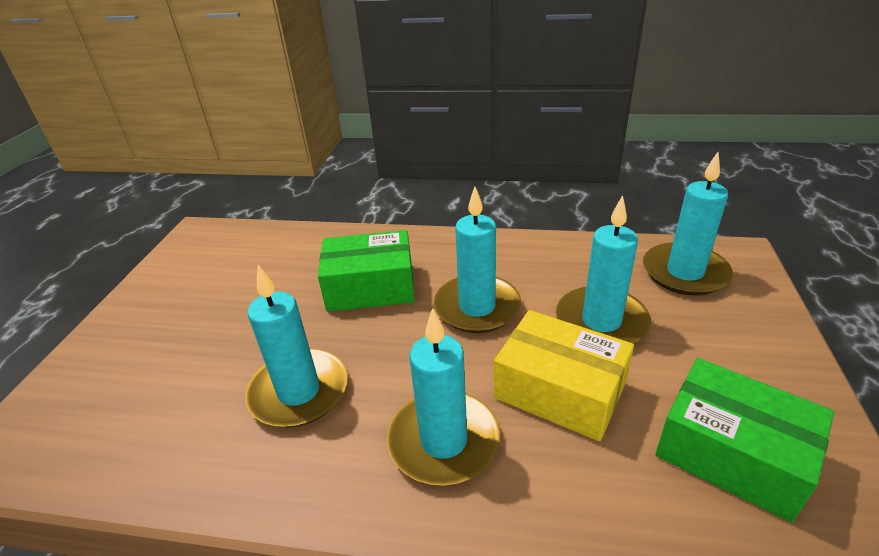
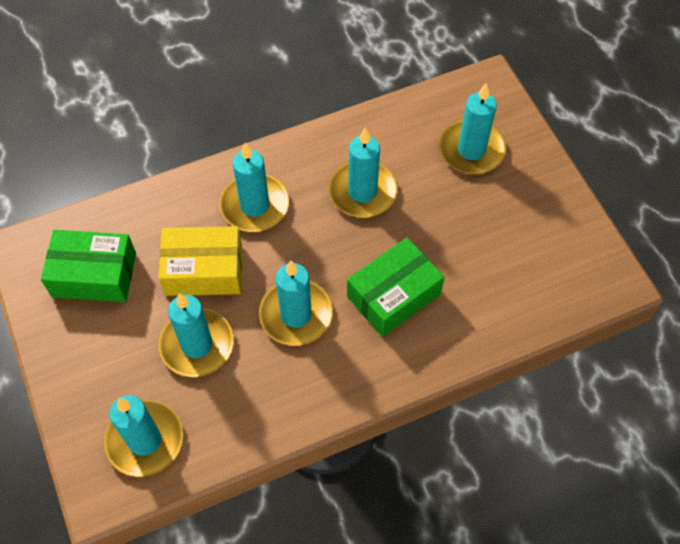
camera: 145 degrees right, 25 degrees up
(136, 379) = (471, 150): none -> turquoise candle

